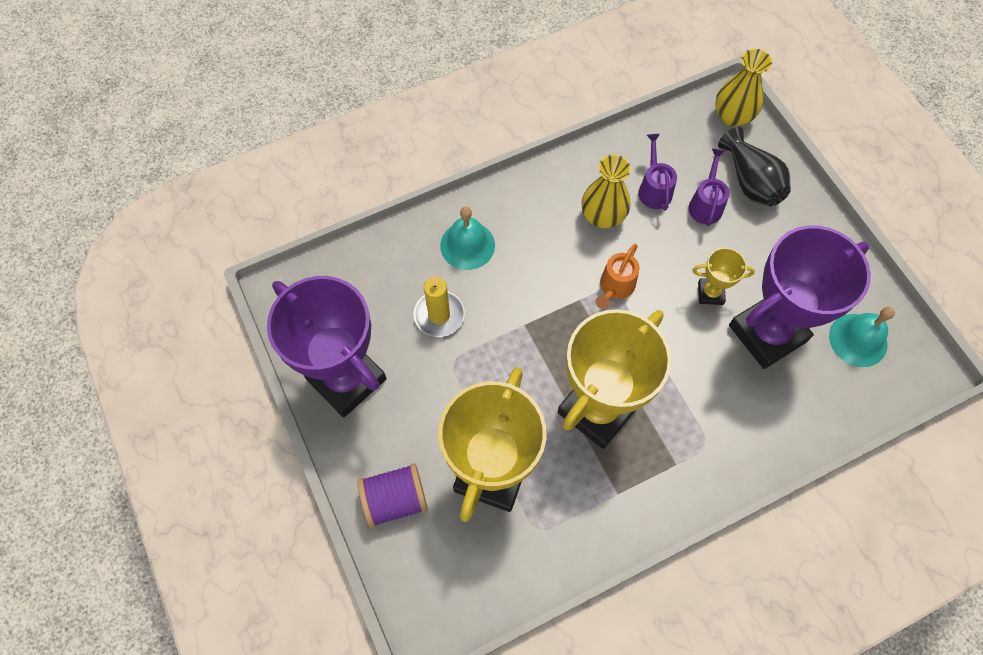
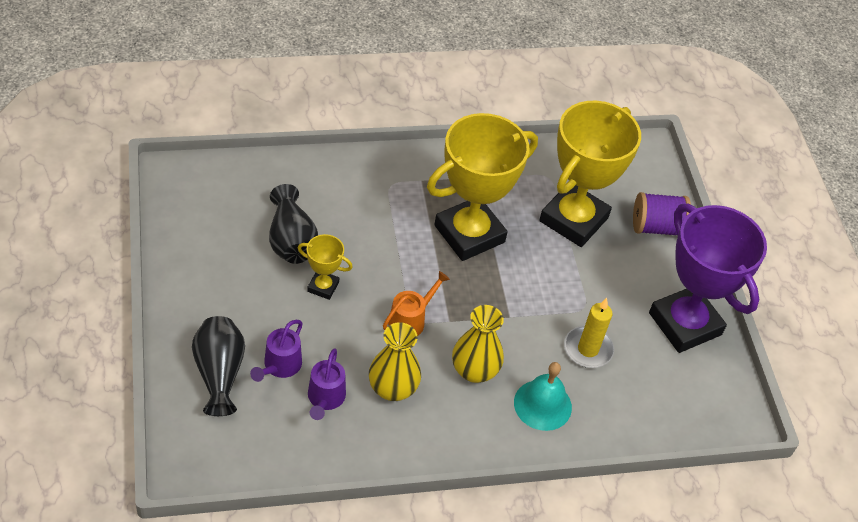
camera: 170 degrees left, 15 degrees down
(732, 116) = (192, 450): yellow vase -> yellow vase (474, 370)
(767, 333) = (291, 240): purple trophy -> black vase
(858, 340) = (214, 211): turquoise bell -> none

